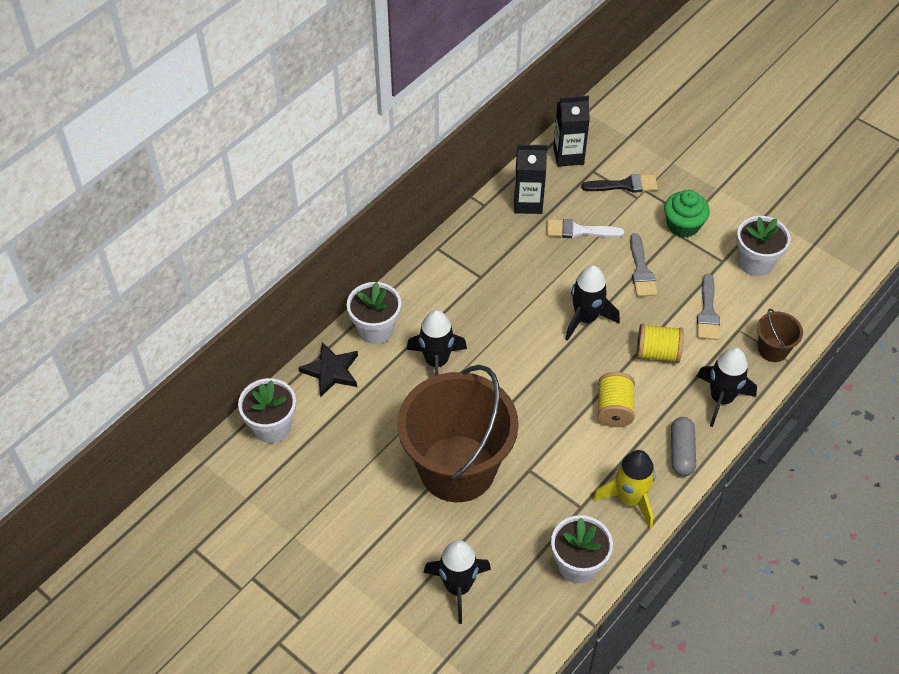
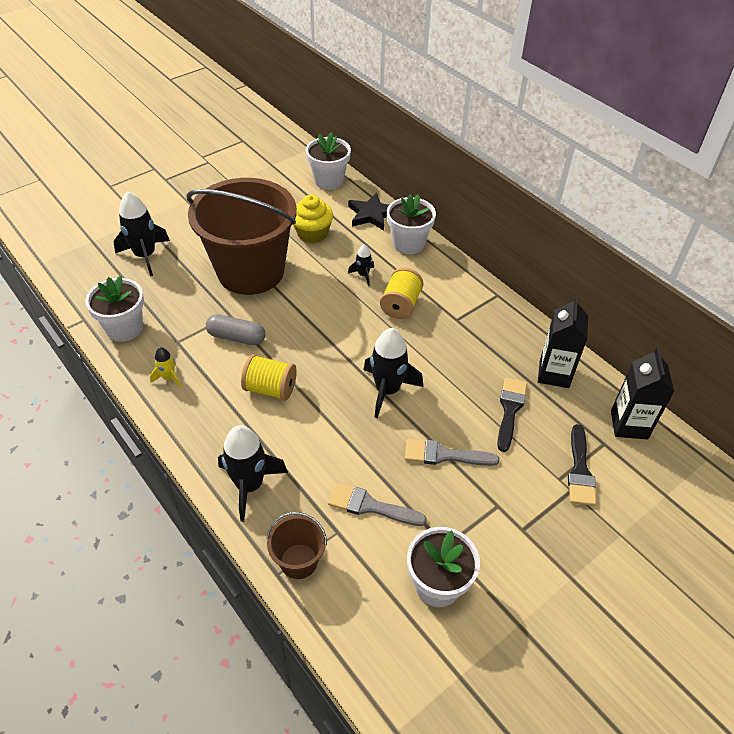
camera: 100 degrees right, 5 degrees down
(378, 423) = (312, 233): none -> yellow cupcake
(436, 362) = (363, 275): black rocket -> black rocket, size x0.51
(578, 231) = (510, 410): white brush -> black brush
(629, 499) = (168, 377): yellow rocket -> yellow rocket, size x0.51
(657, 353) = (327, 441): yellow spool -> yellow spool (401, 305)
(681, 452) = (200, 431): grey capsule -> grey capsule (236, 337)
(683, 225) = (509, 517): green cupcake -> none

